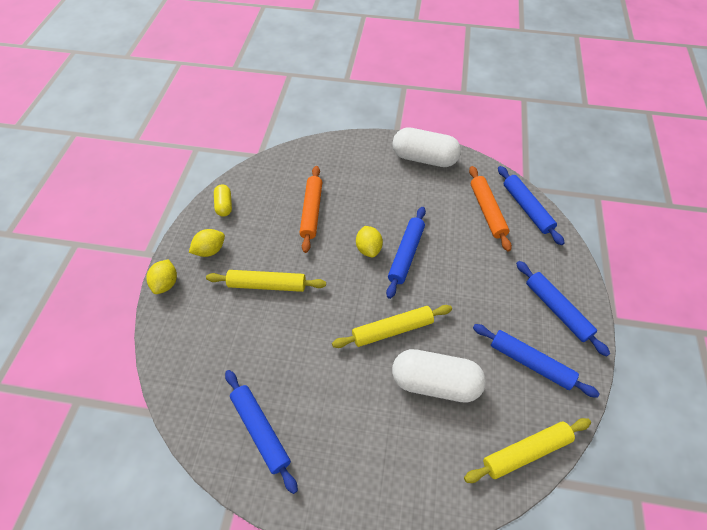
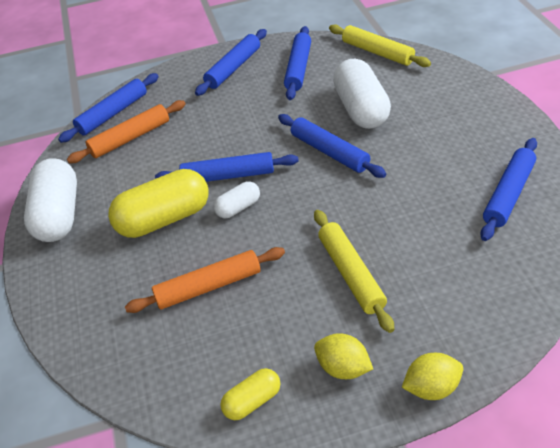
camera: 110 degrees left, 10 degrees down
(368, 249) = (238, 208): yellow lemon -> white capsule
(385, 207) = (164, 219): none -> yellow capsule
(392, 330) = (329, 152): yellow rolling pin -> blue rolling pin

